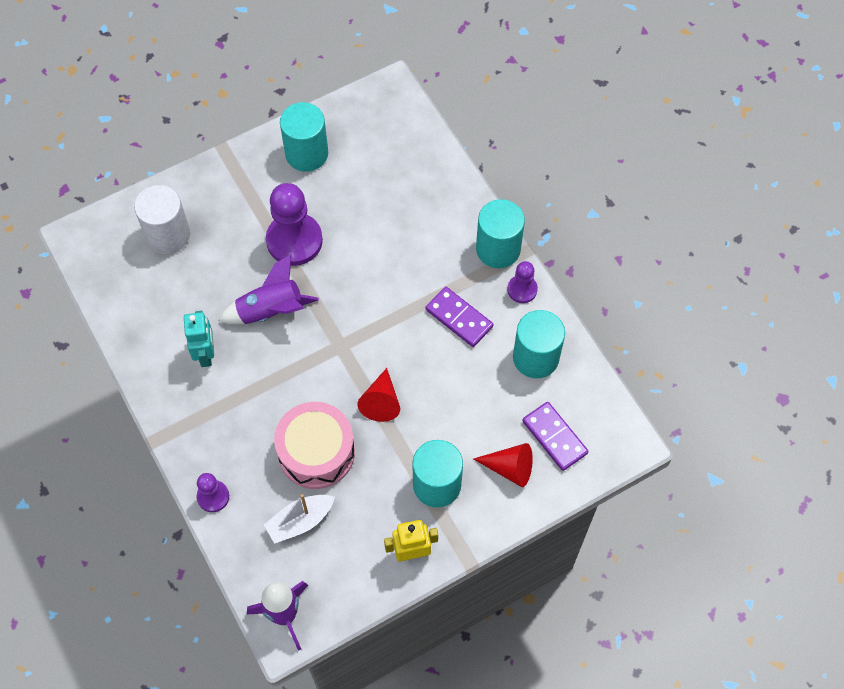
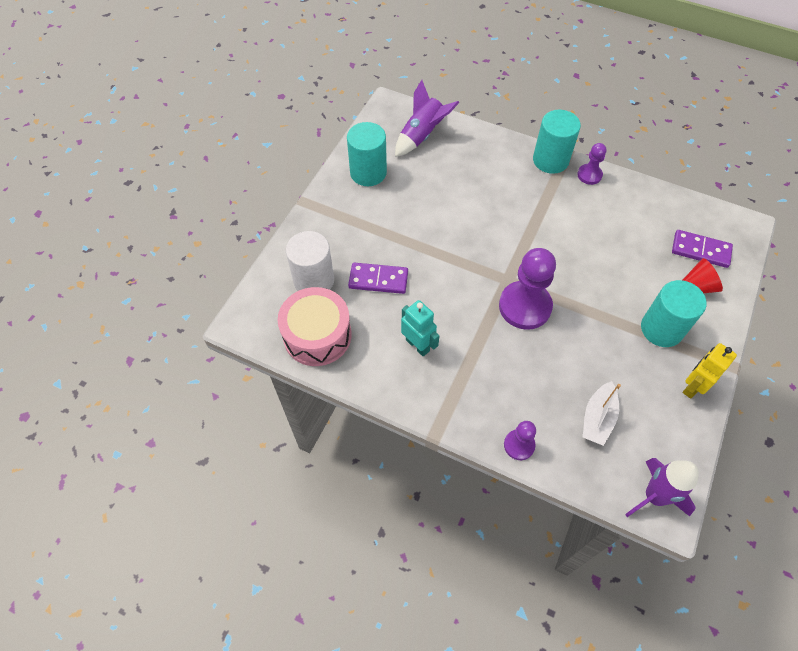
camera: 35 degrees left, 5 degrees down
(271, 311) = (438, 286): purple rocket -> purple rocket (422, 135)
(294, 240) = (411, 231): purple pawn -> purple pawn (525, 306)
(316, 452) = (562, 362): pink drum -> pink drum (317, 335)
(381, 401) = (571, 299): red cone -> none
(459, 318) = (568, 215): purple domino -> purple domino (378, 280)
(535, 357) = (639, 210): turquoise cylinder -> none

